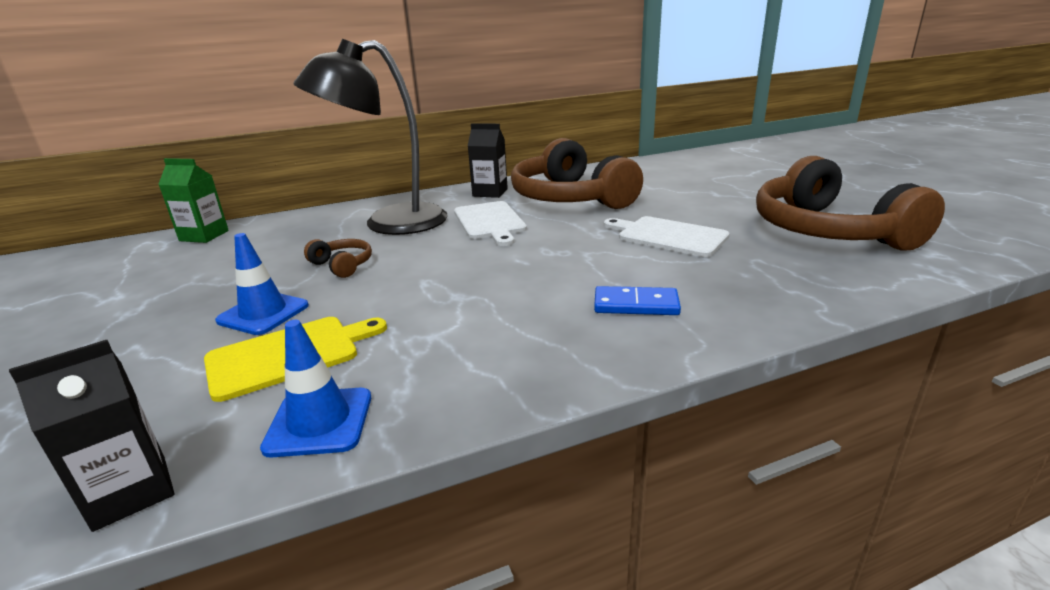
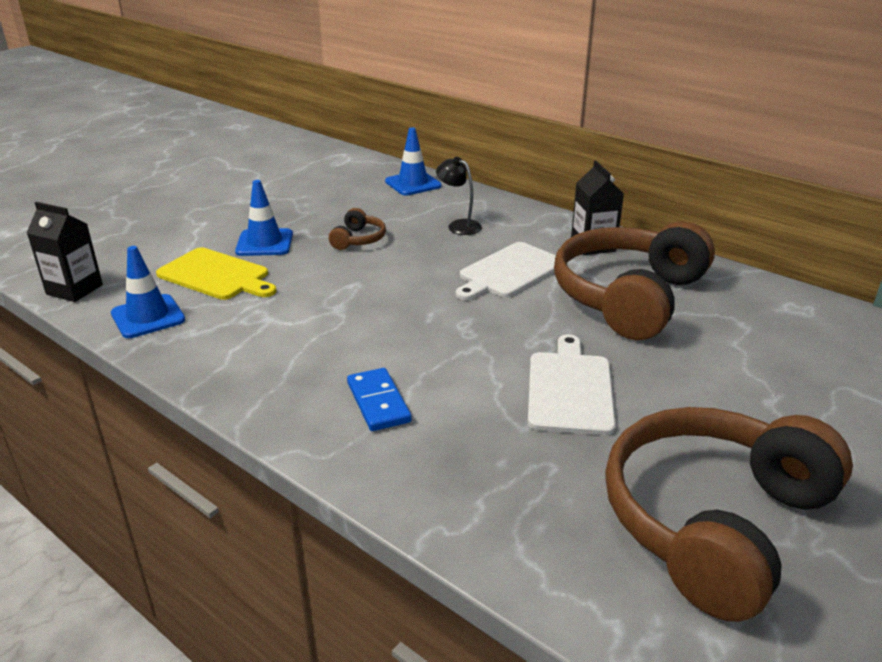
camera: 60 degrees right, 5 degrees up
(204, 236) = (369, 167): green carton -> none
(279, 225) = (413, 184): none -> blue traffic cone
(389, 223) = (459, 225): black lamp -> black lamp, size x0.40

